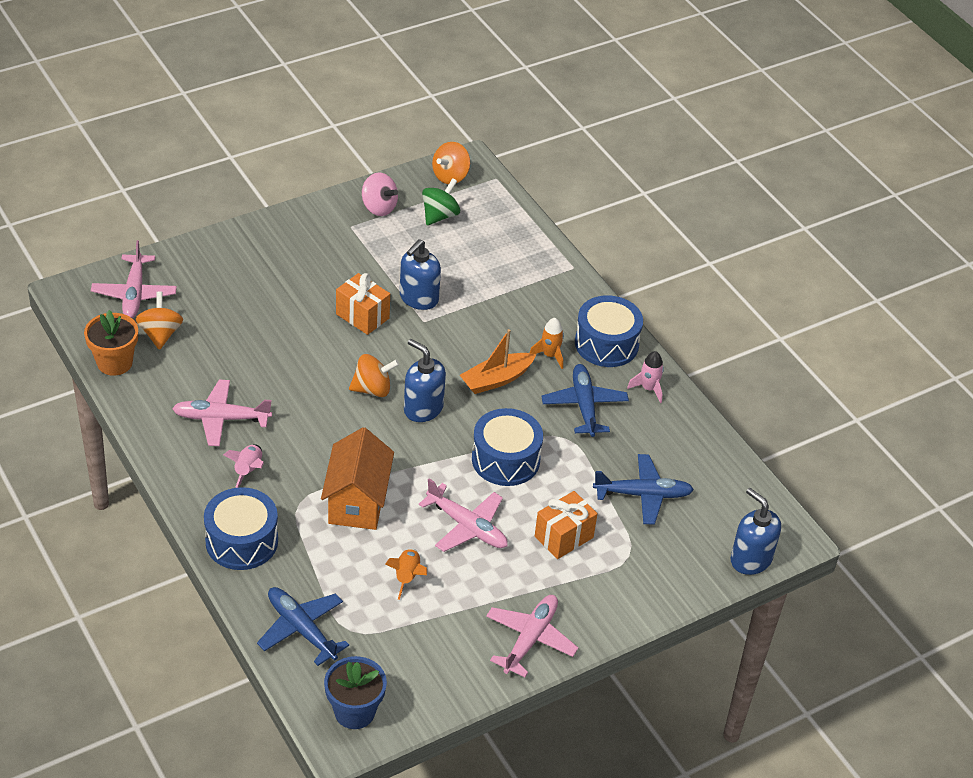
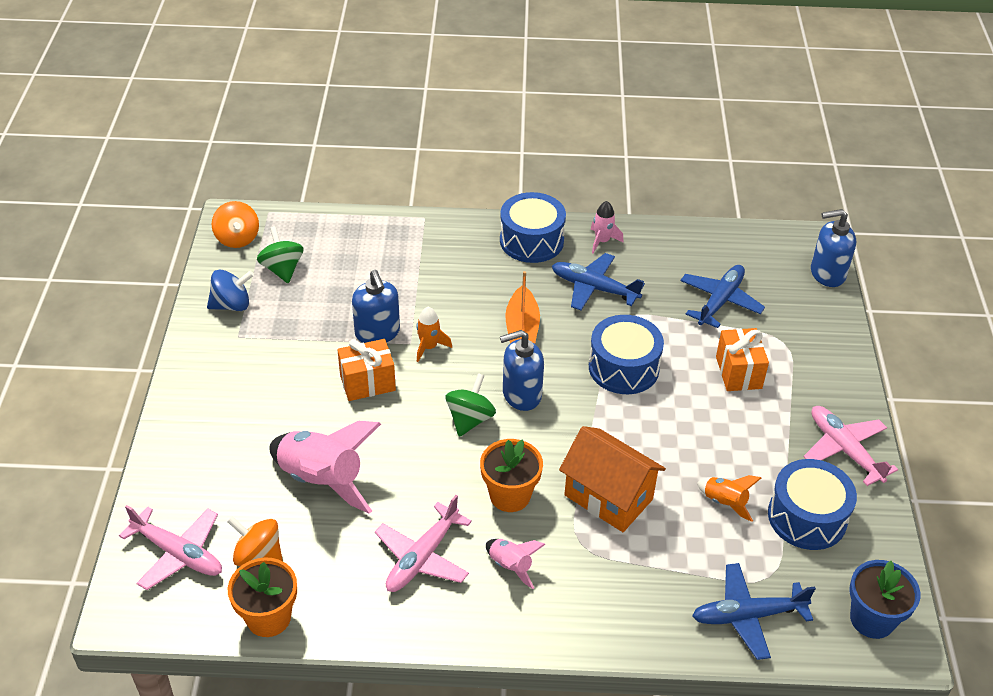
camera: 55 degrees left, 0 degrees up
(242, 541) = (603, 614): blue drum -> blue drum (807, 517)
(251, 334) = (322, 479): none -> pink rocket
(314, 443) = (510, 495): none -> orange flower pot
(372, 389) = (470, 419): orange spinning top -> green spinning top
(379, 207) = (232, 305): pink spinning top -> blue spinning top
(467, 526) = (687, 431): pink plane -> none
(550, 355) = (518, 281): orange rocket -> orange rocket (429, 347)

